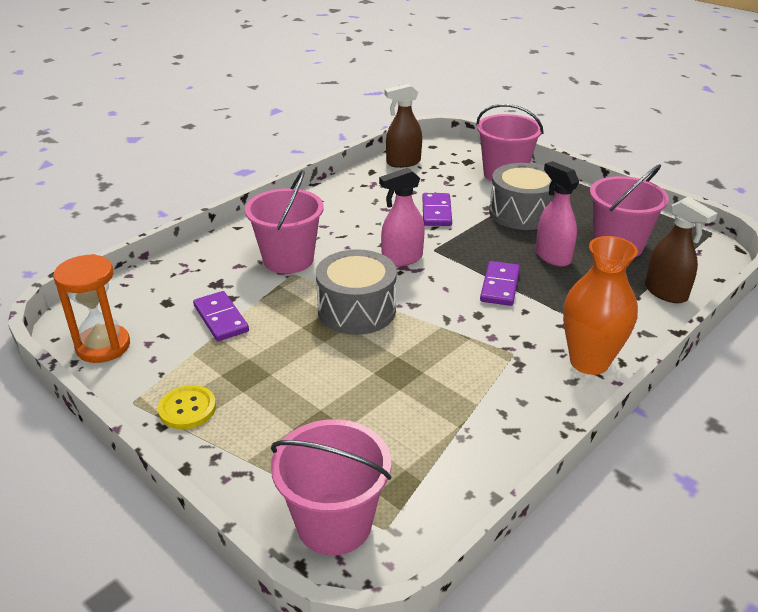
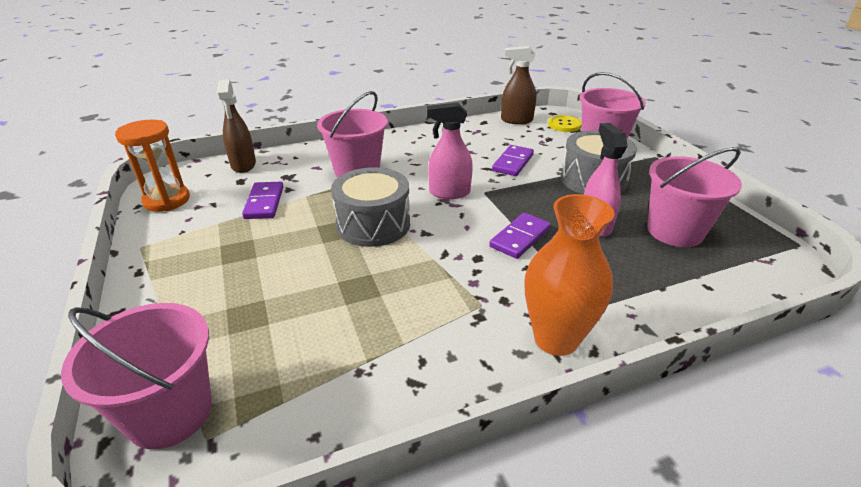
camera: 25 degrees right, 0 degrees up
(187, 408) = (170, 264): yellow button -> yellow button (564, 125)
(666, 293) = (700, 292): brown spray bottle -> brown spray bottle (243, 165)

